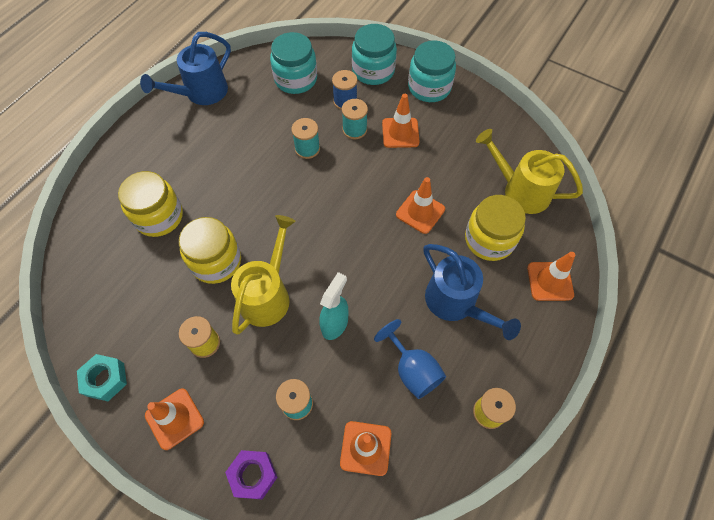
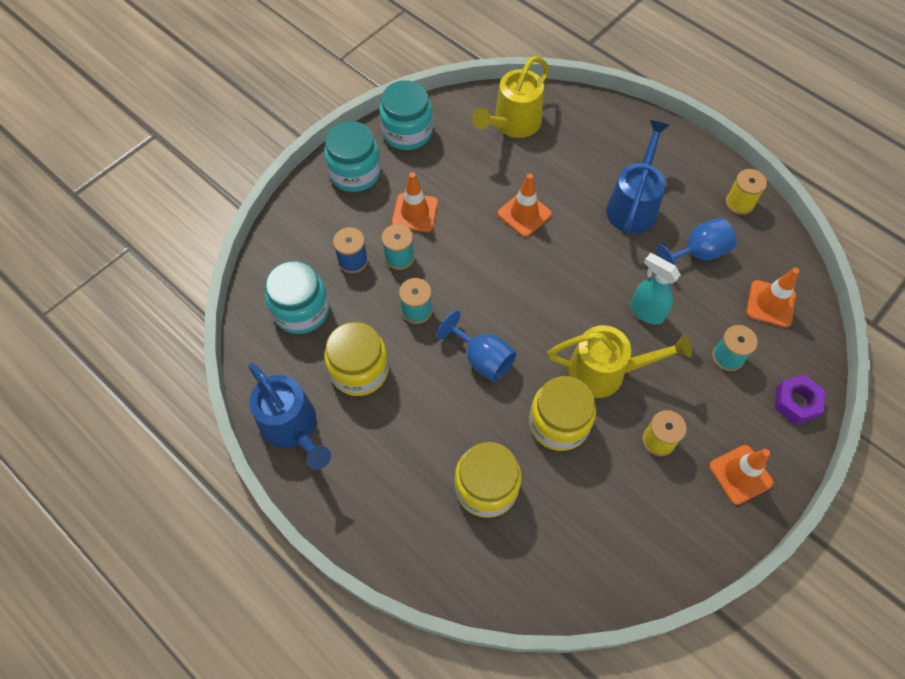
camera: 80 degrees left, 0 degrees up
(105, 379) = (695, 549): turquoise nut -> none
(268, 294) = (606, 372): yellow watering can -> yellow watering can turned 150 degrees clockwise
(269, 199) = (482, 359): none -> blue goblet
(373, 71) = (312, 223): turquoise jar -> turquoise jar (407, 132)
(456, 304) = (633, 204): blue watering can -> blue watering can turned 45 degrees counterclockwise
(489, 240) = (566, 162): yellow jar -> yellow jar (359, 370)
(550, 281) = (617, 127): orange traffic cone -> none

